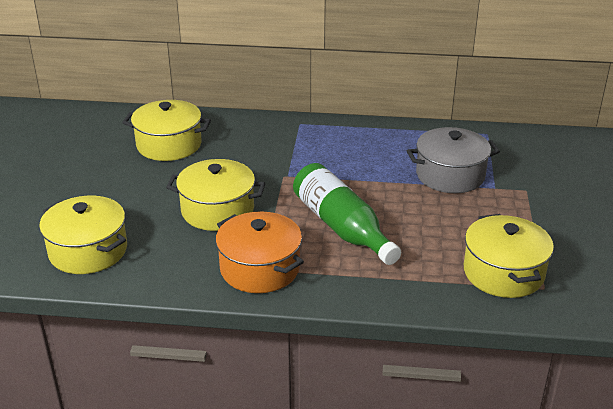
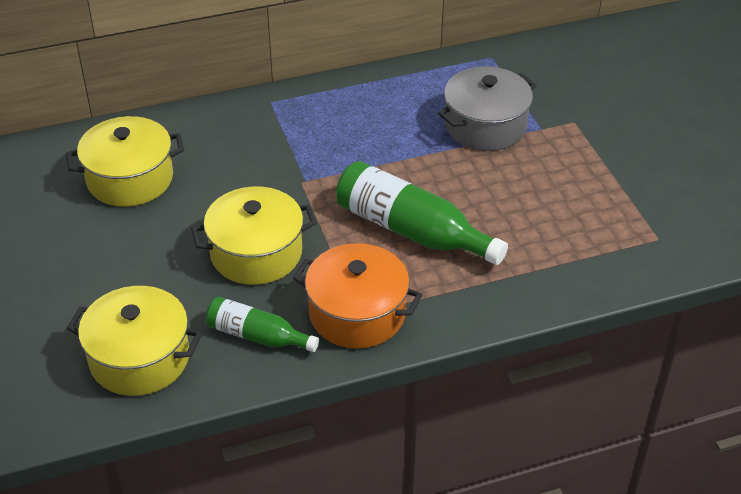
camera: 25 degrees left, 10 degrees up
(177, 261) = (257, 336): none -> green bottle
(503, 273) = (609, 233): yellow pot -> none

